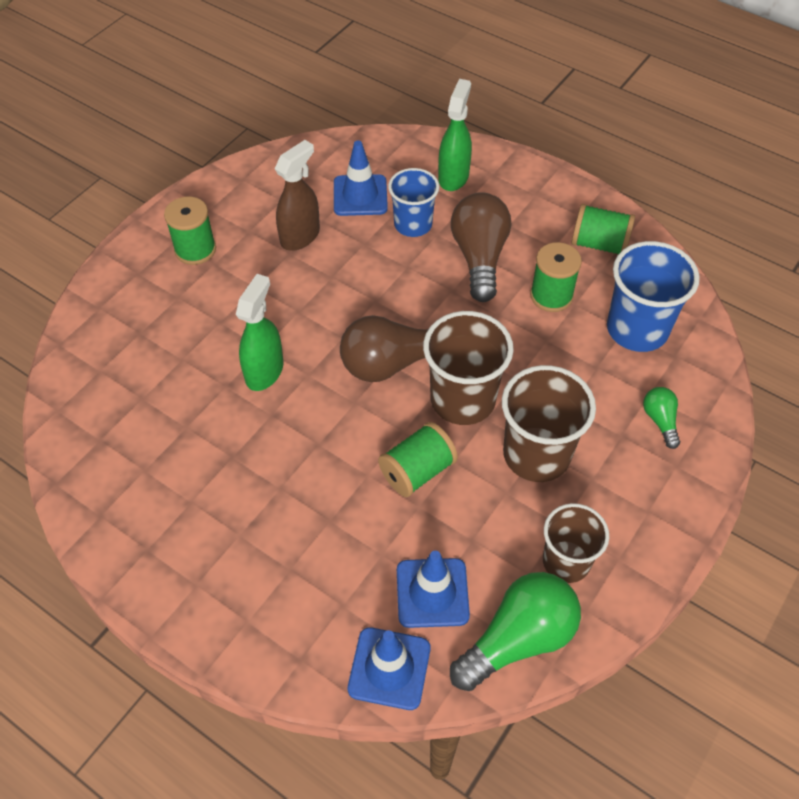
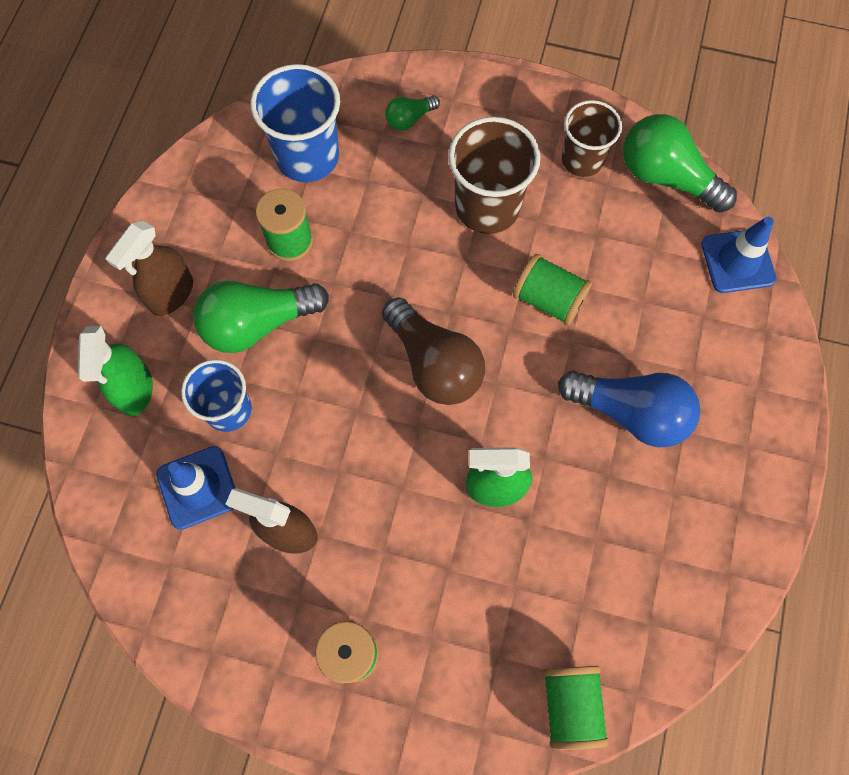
camera: 110 degrees left, 15 degrees up
(277, 496) = (630, 413): none -> blue light bulb
(432, 593) = (659, 250): blue traffic cone -> none
(453, 177) = (134, 390): green spray bottle -> green spray bottle turned 90 degrees counterclockwise
(463, 399) = (452, 285): brown cup -> none
(479, 257) = (258, 323): brown light bulb -> green light bulb
(527, 211) = (171, 294): none -> brown spray bottle
(599, 244) = (201, 213): green spool -> green spool (570, 705)

